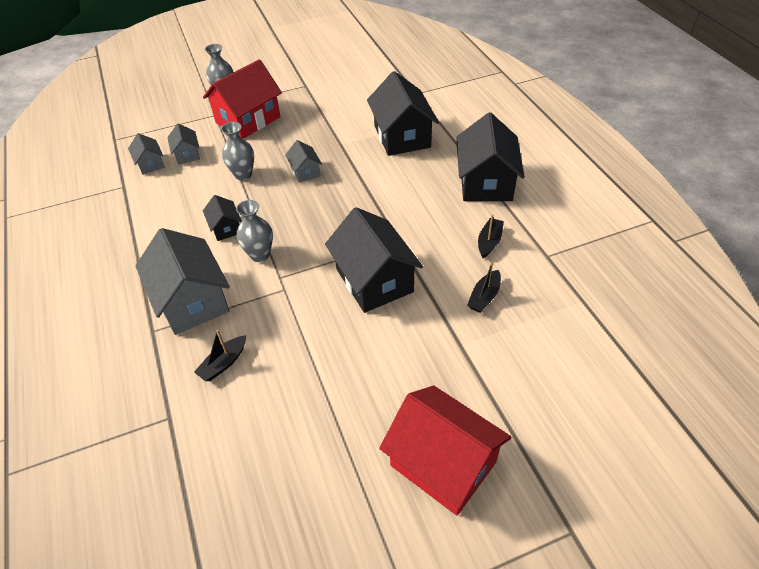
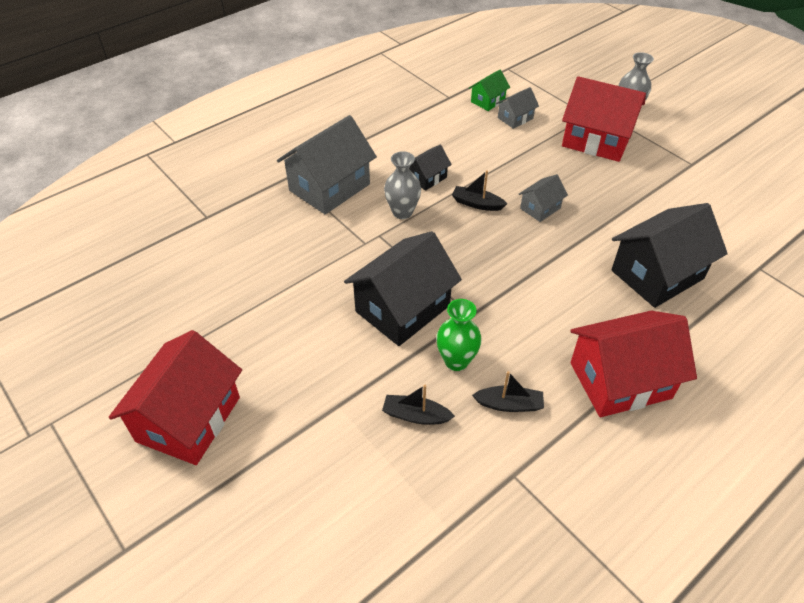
camera: 70 degrees right, 0 degrees up
(150, 164) = (488, 101): grey house -> green house
(223, 363) = (267, 230): black boat -> black boat (477, 204)
(243, 175) = (508, 165): grey vase -> none
(440, 260) = (456, 361): none -> green vase
(485, 182) = (620, 380): black house -> red house

